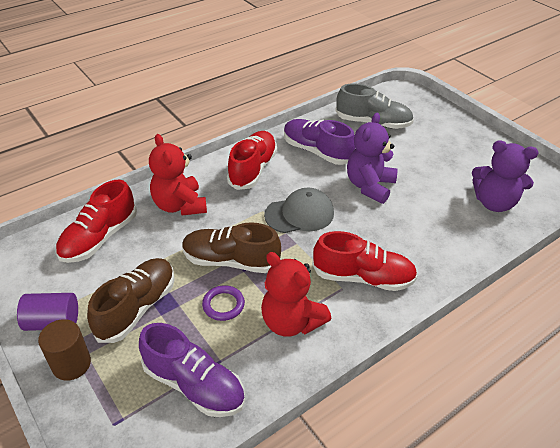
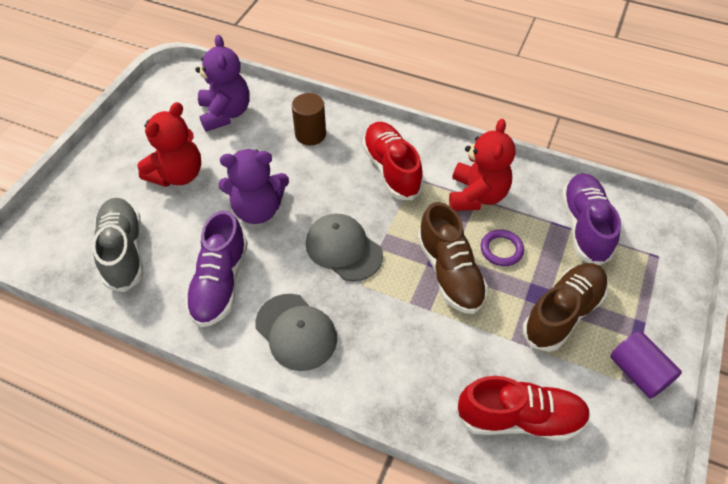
camera: 120 degrees left, 10 degrees up
(71, 364) = (652, 322): brown cylinder -> brown cylinder (310, 134)
(137, 308) = (562, 313): brown shoe -> brown shoe turned 135 degrees clockwise
(180, 205) = (410, 370): red teddy bear -> red teddy bear (178, 175)
(253, 169) = (296, 332): red shoe -> grey cap

